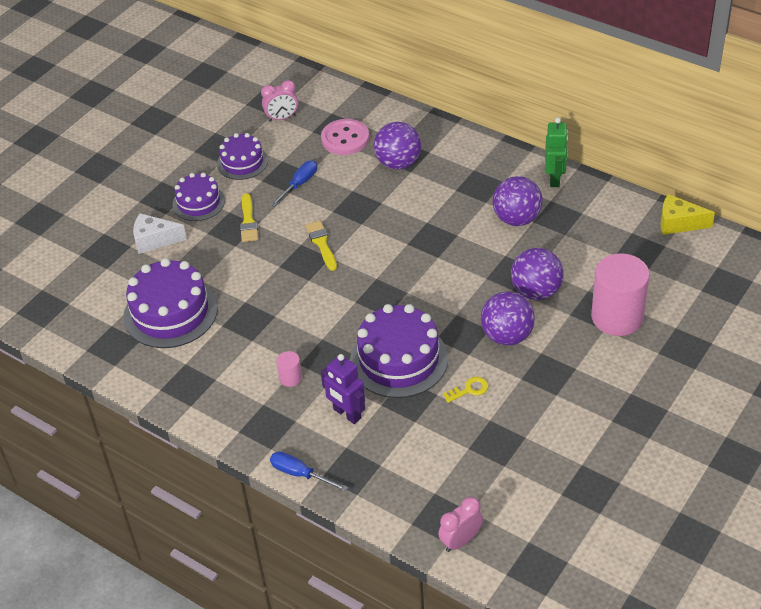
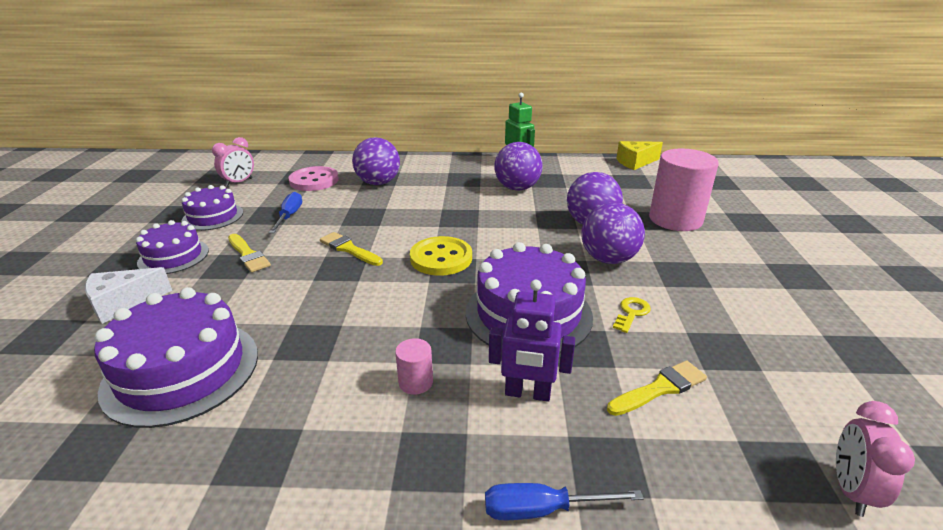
camera: 35 degrees left, 15 degrees down
(381, 281) = (441, 258): none -> yellow button
(426, 446) = (660, 388): none -> yellow brush

